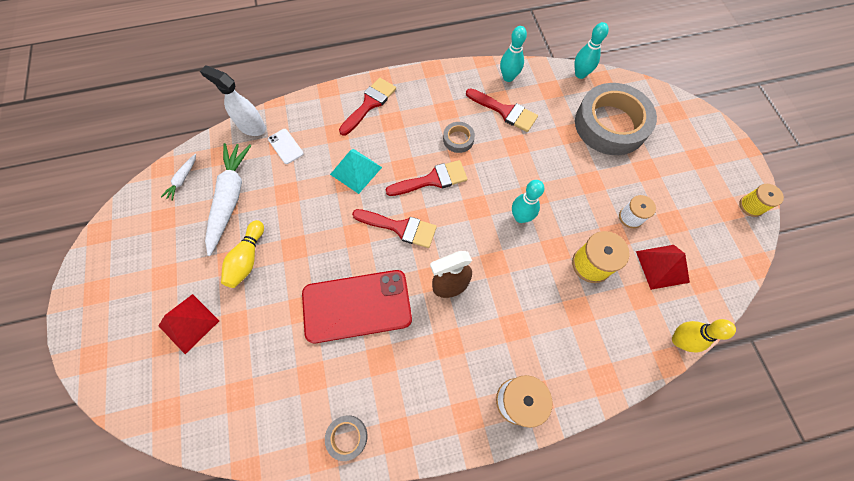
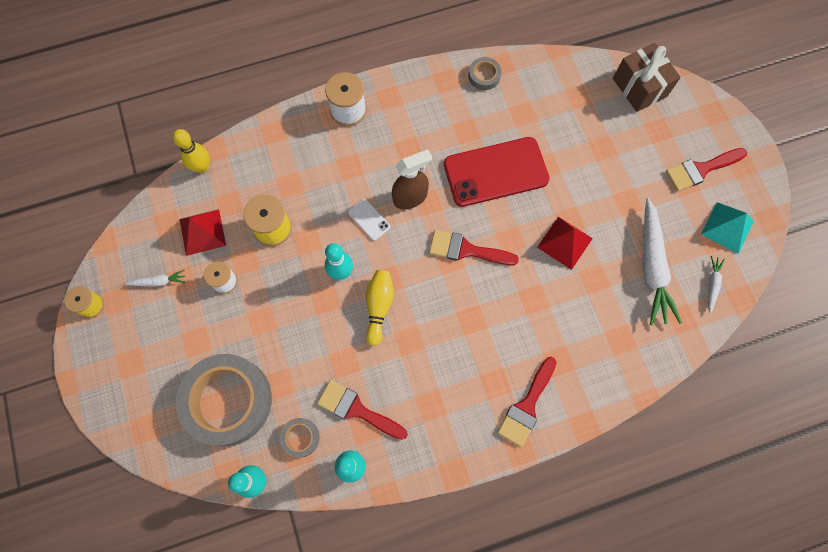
camera: 175 degrees right, 5 degrees up
(163, 401) = (639, 87): none -> brown gift
(188, 323) = (644, 145): red pyramid -> red pyramid (564, 242)
(247, 259) = (611, 206): yellow bowling pin -> yellow bowling pin (379, 307)
(251, 126) = (661, 359): white spray bottle -> none
(285, 146) = (612, 336): white phone -> white phone (369, 219)
(356, 170) = (525, 311): turquoise pyramid -> turquoise pyramid (727, 227)
(432, 180) = (438, 307): red brush -> red brush (701, 169)
(458, 139) = (412, 363): grey tape -> grey tape (300, 438)
(693, 222) = (159, 281): none -> white carrot

